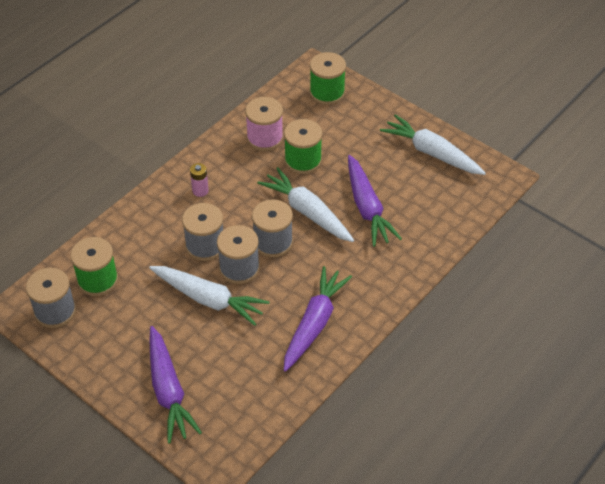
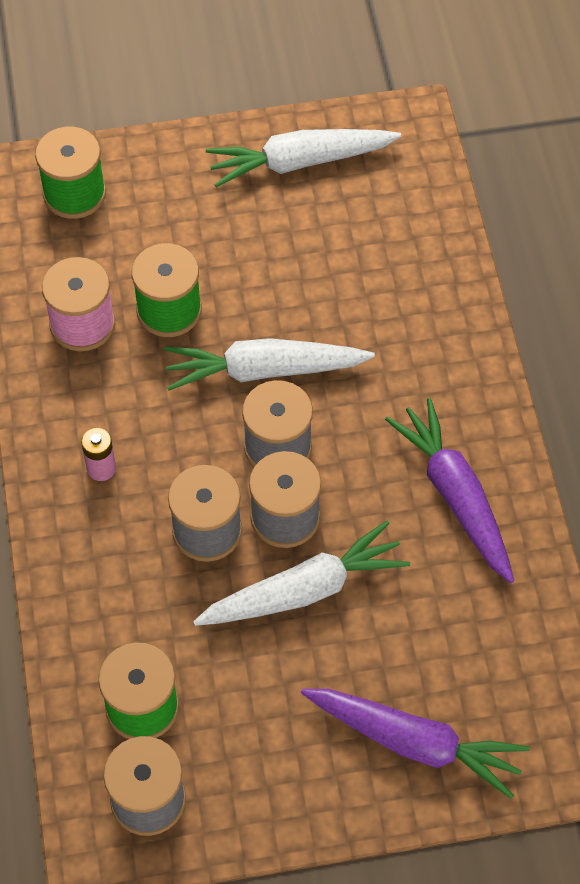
camera: 50 degrees left, 10 degrees up
(367, 208) = (323, 300): purple carrot -> none

